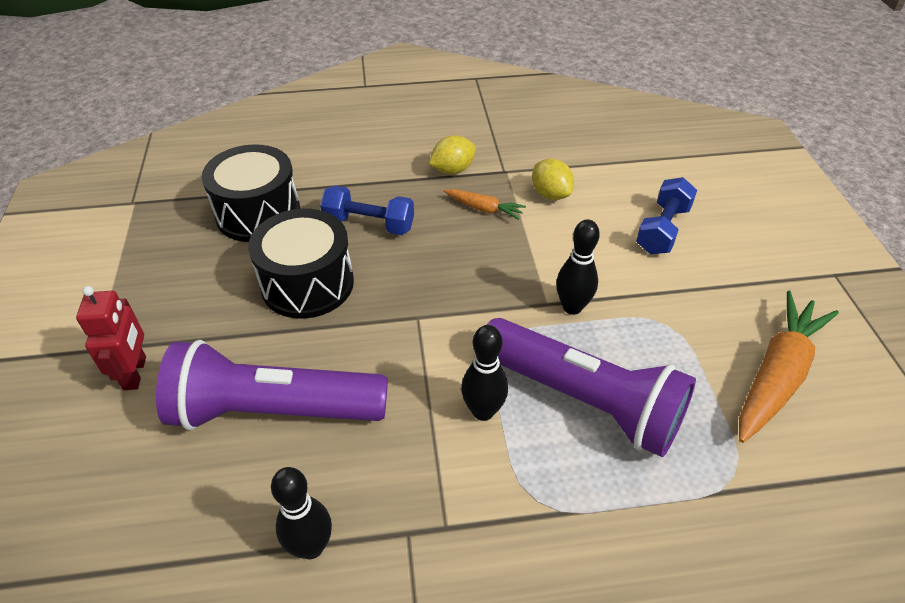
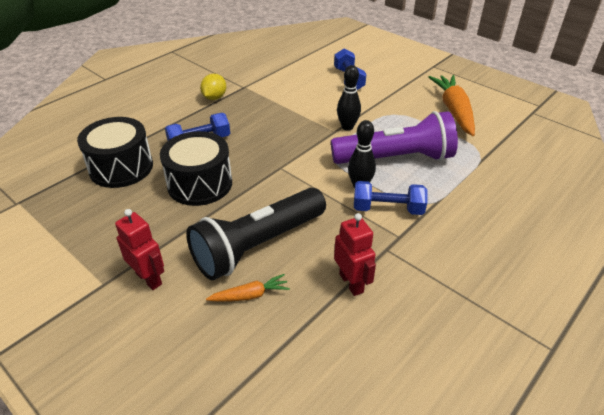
camera: 40 degrees left, 5 degrees down
(274, 410) = (258, 245): purple flashlight -> black flashlight
(311, 547) = (351, 283): black bowling pin -> red robot
(480, 473) = (387, 209): none -> blue dumbbell
(484, 209) = (254, 107): orange carrot -> orange carrot (250, 295)
(550, 194) = (280, 87): yellow lemon -> none

